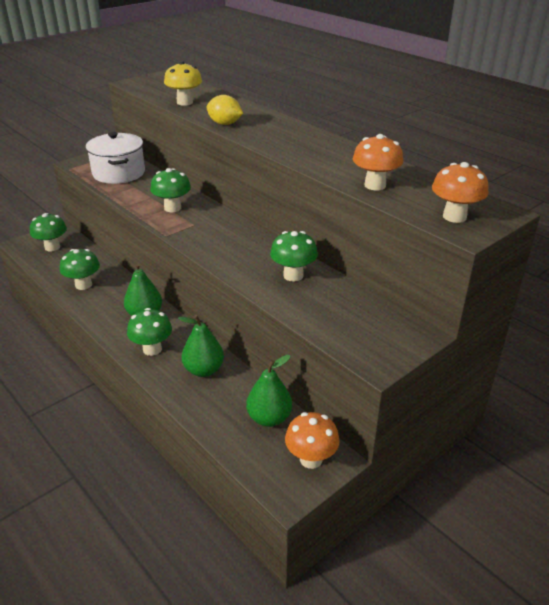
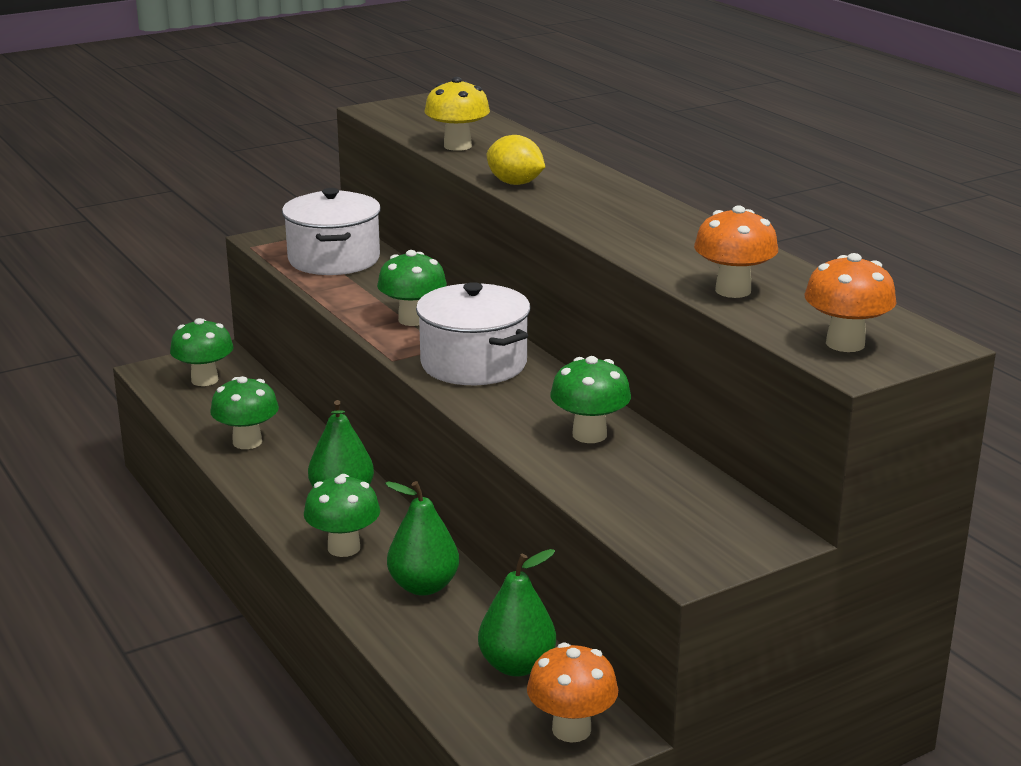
camera: 10 degrees right, 10 degrees down
(214, 234) = (473, 364): none -> white pot

